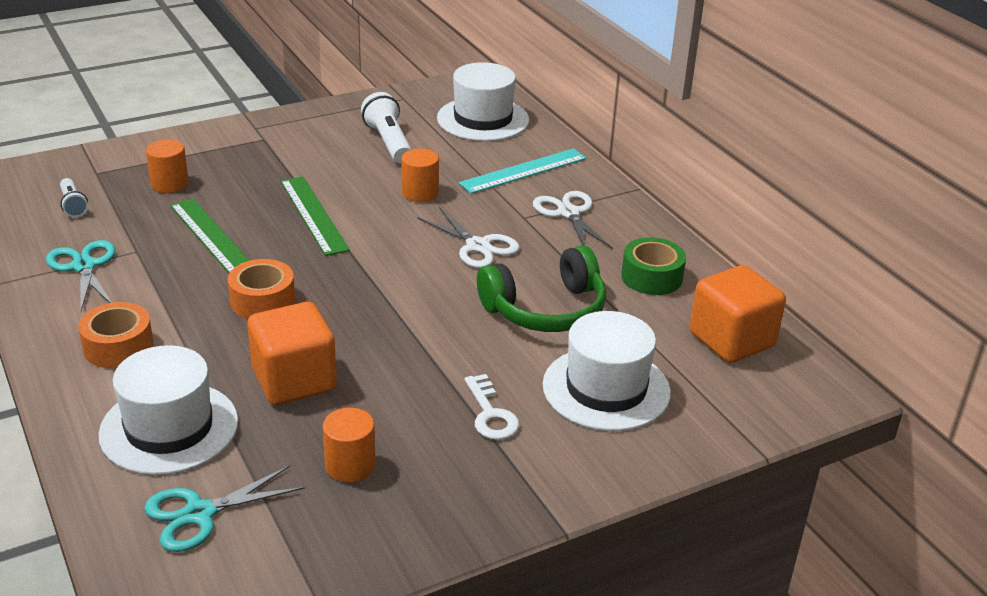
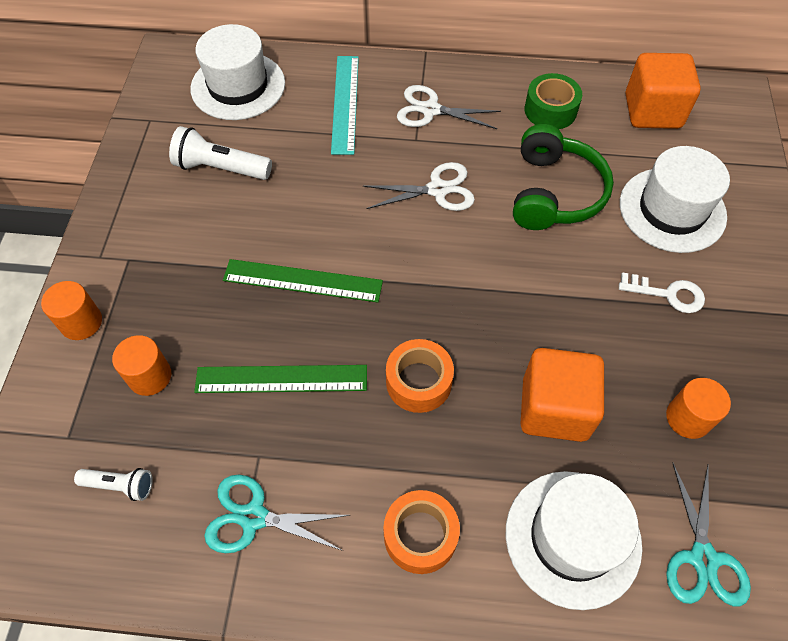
camera: 55 degrees left, 25 degrees up
(420, 193) = (325, 187): orange cylinder -> orange cylinder (81, 322)

